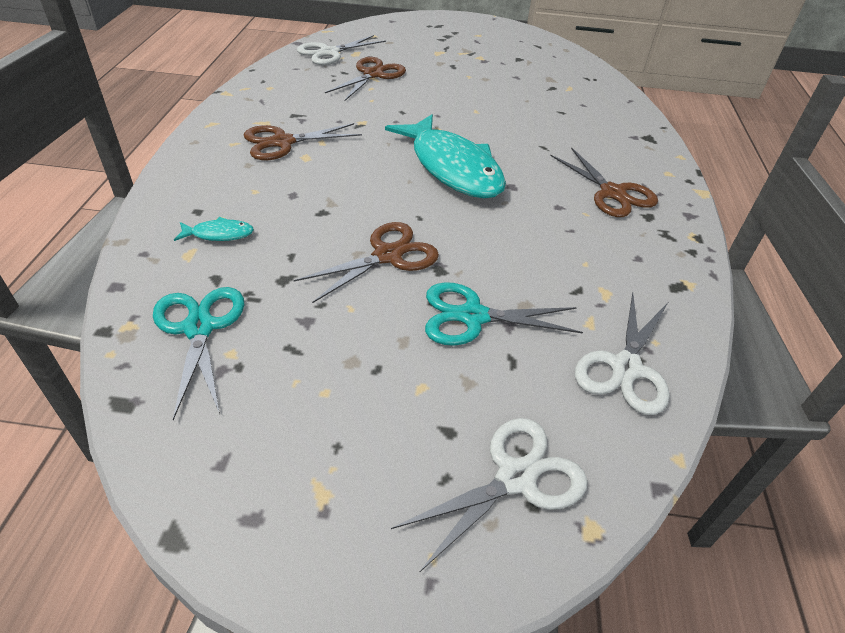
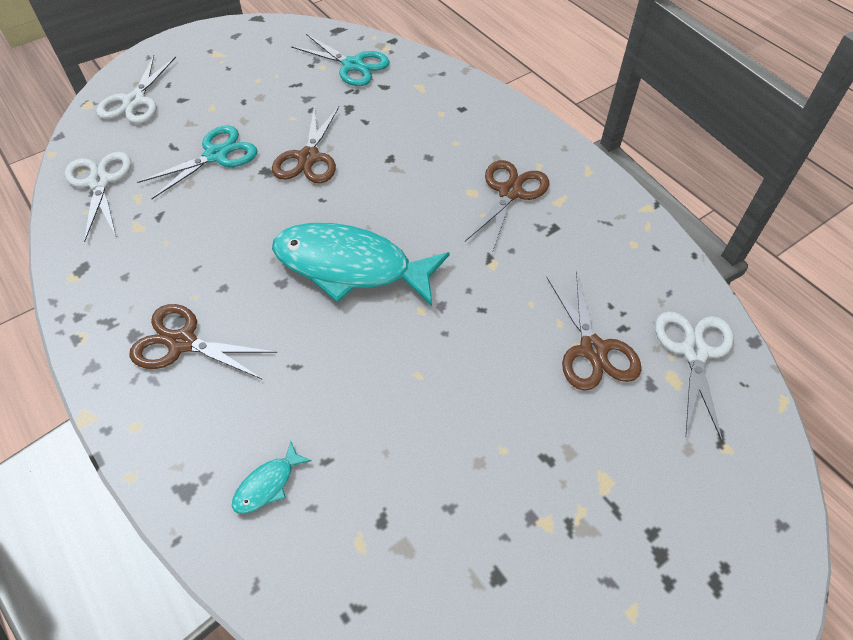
camera: 140 degrees right, 10 degrees up
(219, 234) = (424, 105): turquoise fish -> turquoise fish (267, 484)

